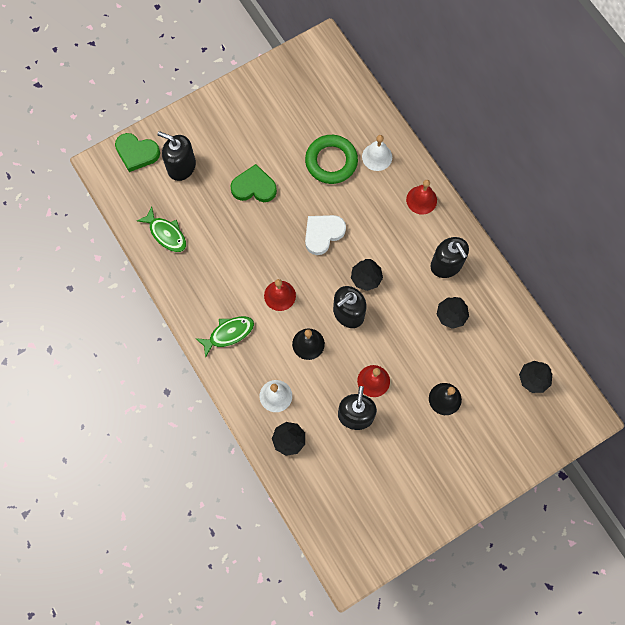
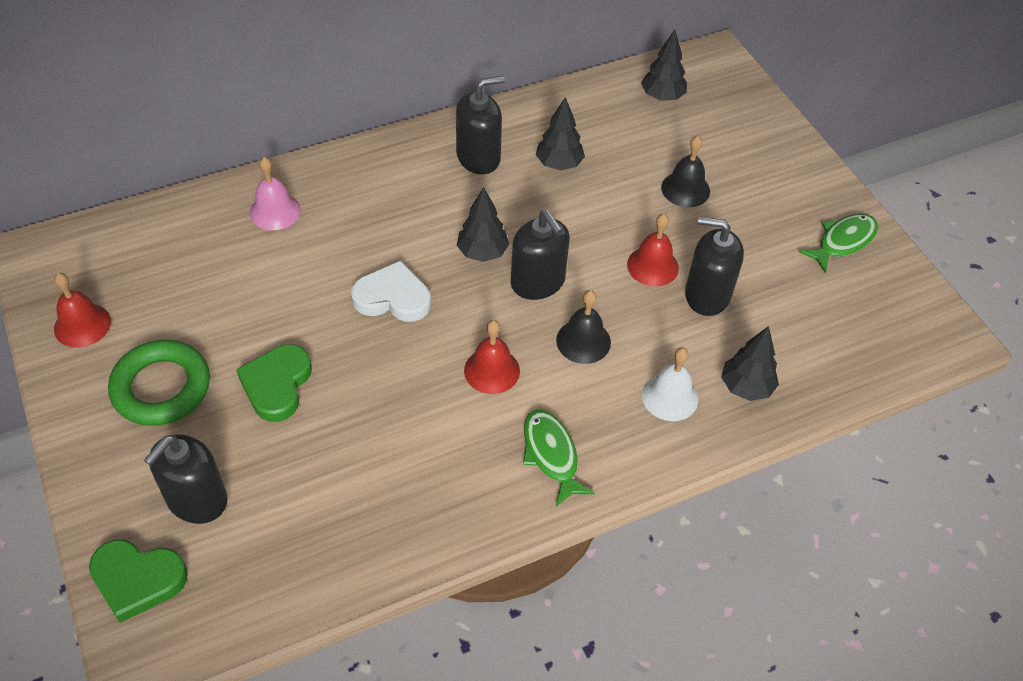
camera: 85 degrees left, 20 degrees down
(137, 153) = (137, 580): green heart -> green heart turned 75 degrees clockwise
(166, 234) = (332, 540): green fish -> green fish (843, 242)
(323, 234) = (393, 297): white heart -> white heart turned 135 degrees clockwise
(331, 161) = (263, 270): green ring -> green ring (161, 388)
(377, 157) = (275, 211): white bell -> pink bell
(421, 200) = (366, 169): red bell -> red bell (82, 325)

